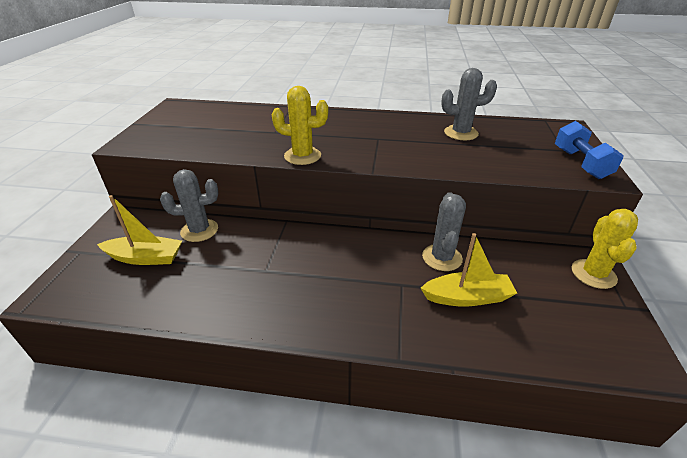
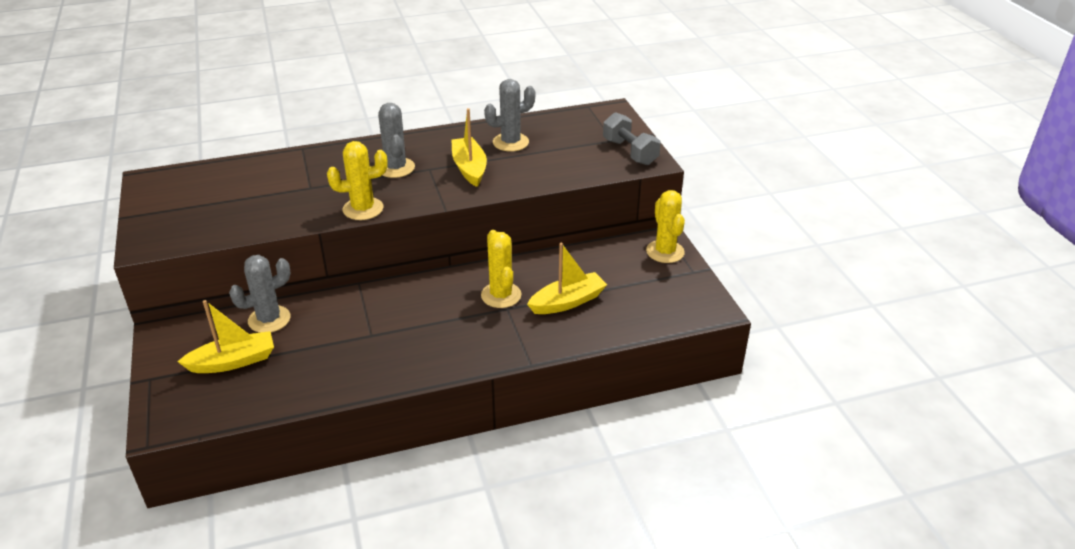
camera: 25 degrees left, 0 degrees up
(402, 269) = (501, 295): none -> yellow cactus
(413, 145) = (469, 168): none -> yellow boat
(442, 258) = (533, 275): grey cactus -> grey cactus (396, 168)
(580, 163) = (630, 152): blue dumbbell -> grey dumbbell

